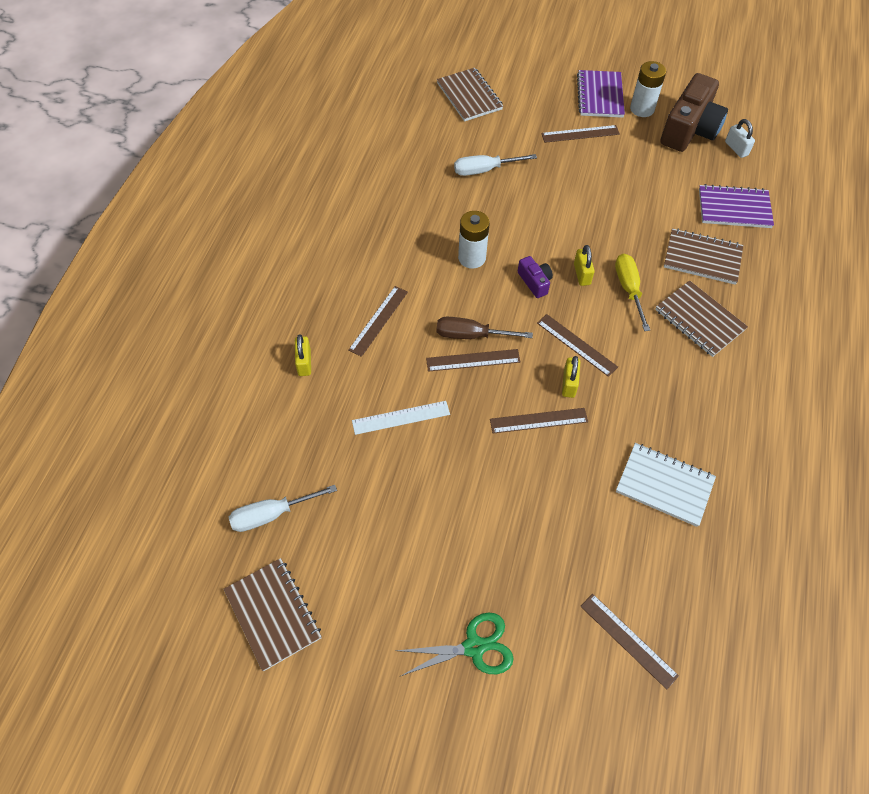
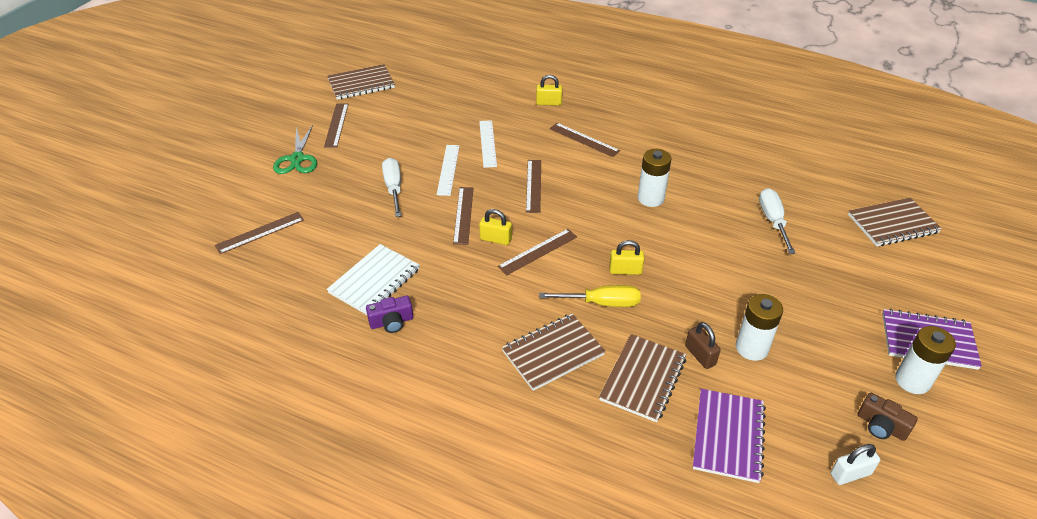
camera: 100 degrees right, 15 degrees down
(272, 514) = (429, 86): white screwdriver -> white screwdriver (394, 188)
(461, 451) = (448, 169): none -> white ruler
(471, 335) = (560, 188): brown screwdriver -> none
(535, 282) = (617, 235): purple camera -> purple camera (391, 322)
(580, 134) = (847, 308): brown ruler -> brown ruler (336, 125)
(644, 192) = (751, 348): none -> white battery
(663, 223) = (700, 355): none -> brown padlock
(689, 129) = (881, 426): brown camera -> brown camera, size x0.46

